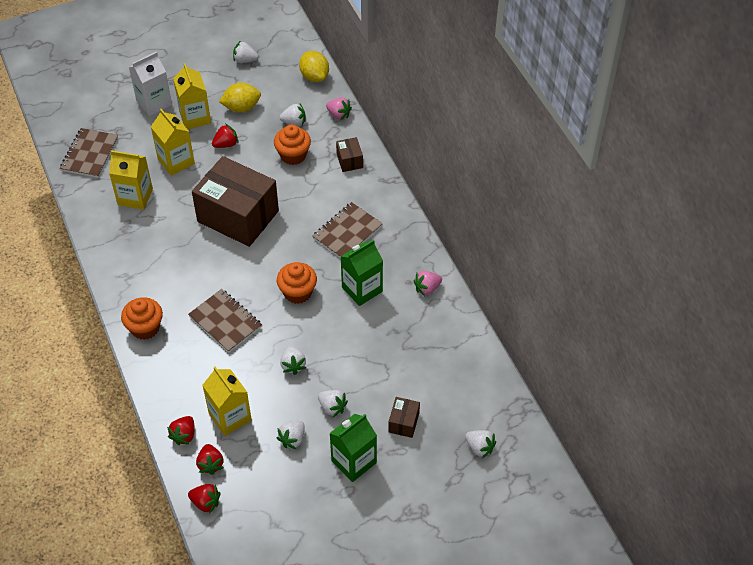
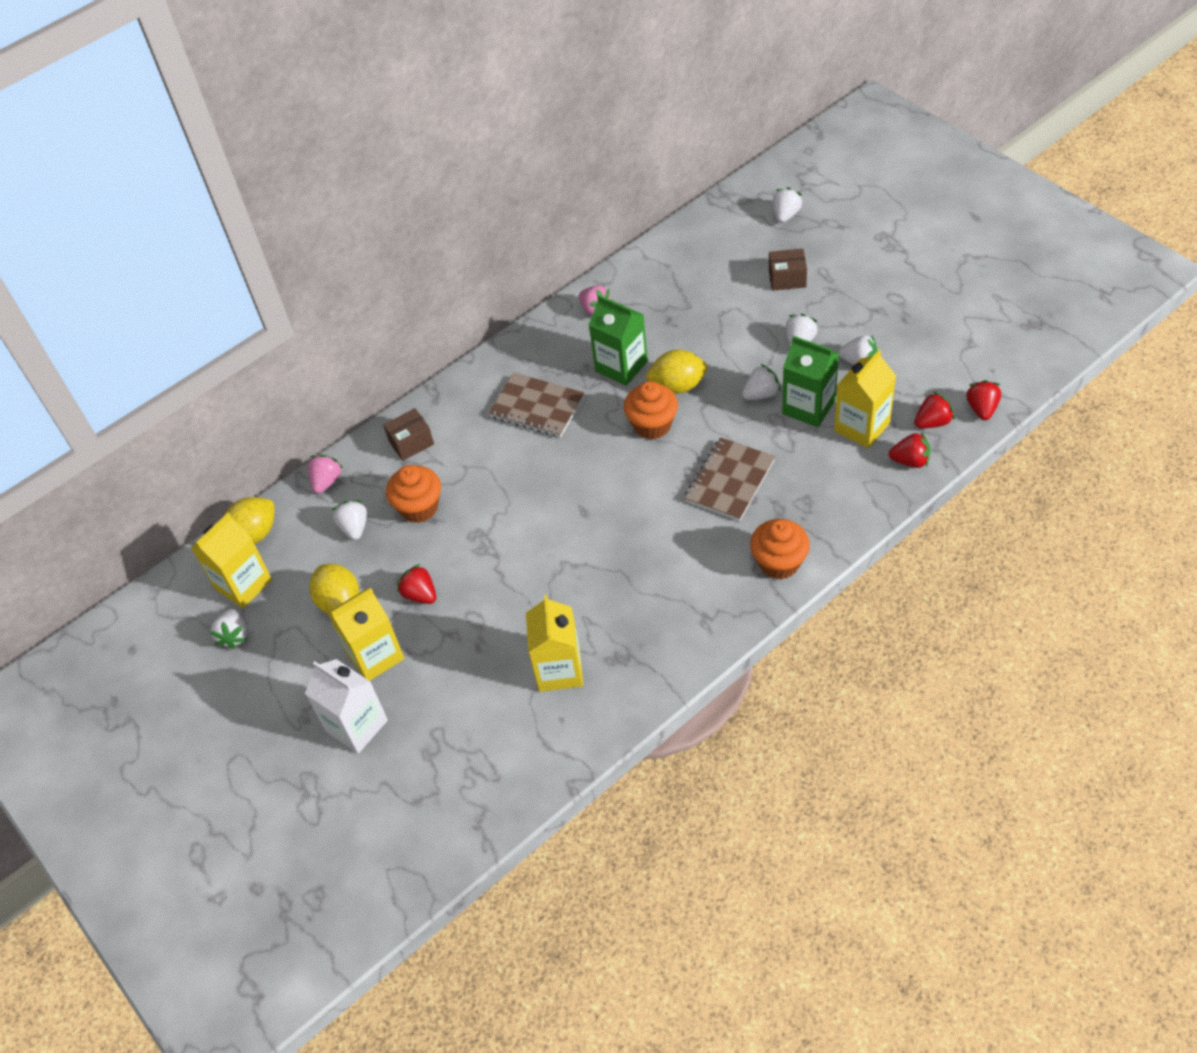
camera: 100 degrees left, 0 degrees up
(89, 154) = (493, 771): brown notebook -> none
(176, 161) = (473, 645): yellow carton -> yellow carton (243, 584)
(238, 216) = (551, 531): brown box -> none
(326, 317) = (678, 386): none -> yellow lemon
(354, 462) = (857, 303): green carton -> green carton (808, 407)

